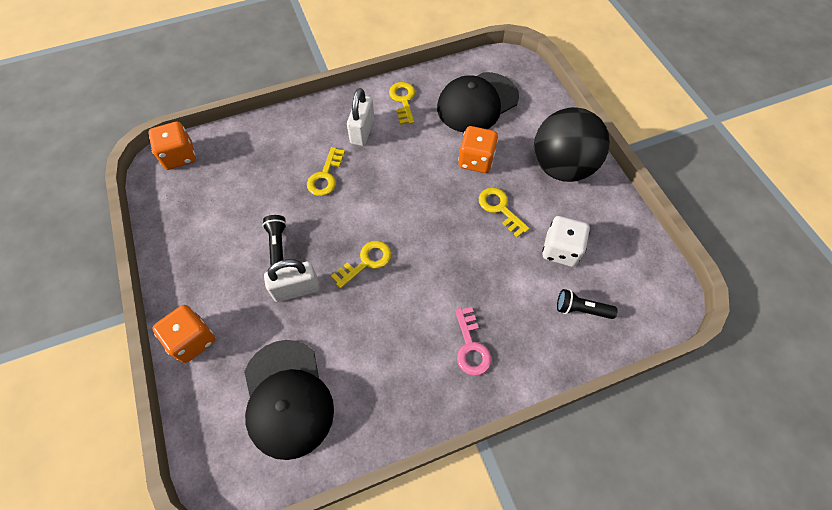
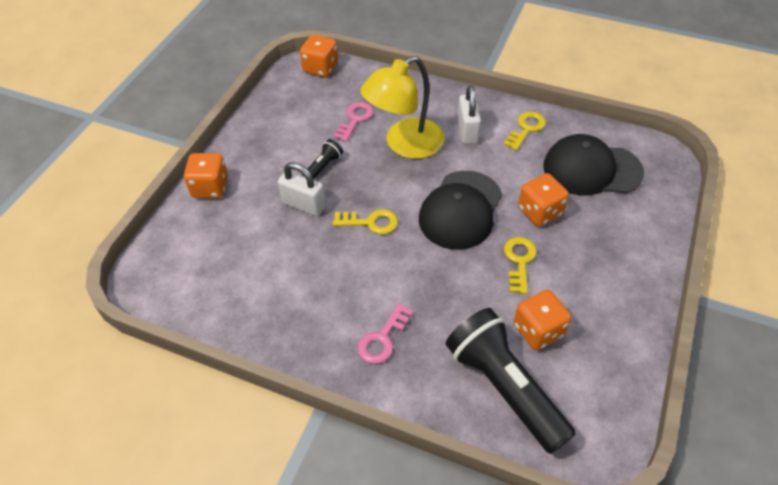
camera: 45 degrees right, 10 degrees down
(261, 182) = (355, 119): none -> pink key
(287, 398) = (226, 267): black cap -> black cap (460, 210)
(325, 176) = (405, 144): yellow key -> yellow lamp
(362, 131) = (467, 131): white padlock -> white padlock turned 60 degrees counterclockwise
(560, 250) = (538, 330): white dice -> orange dice
(561, 167) = (615, 269): black ball -> none
(581, 309) = (504, 387): black flashlight -> black flashlight, size x2.28

